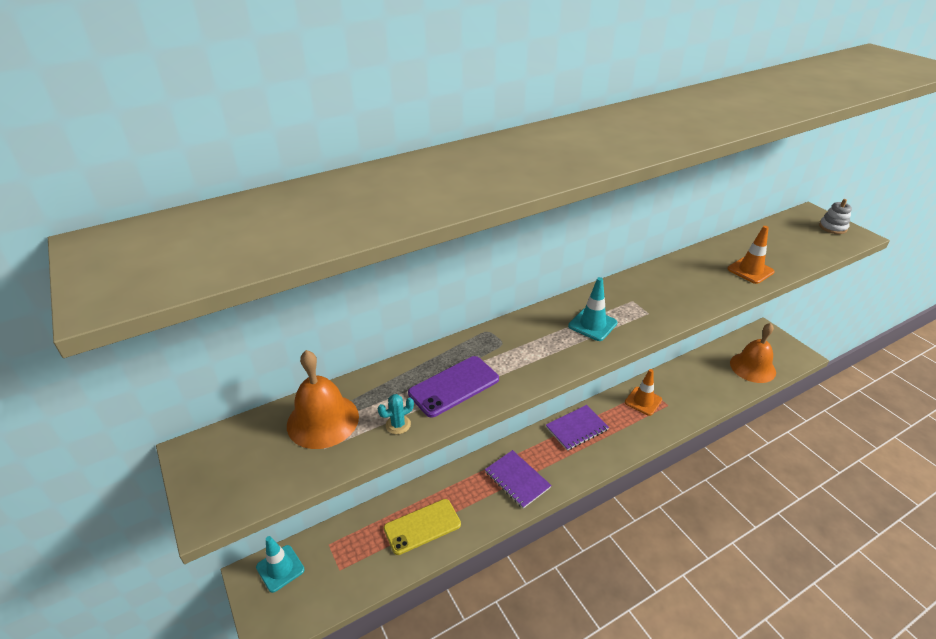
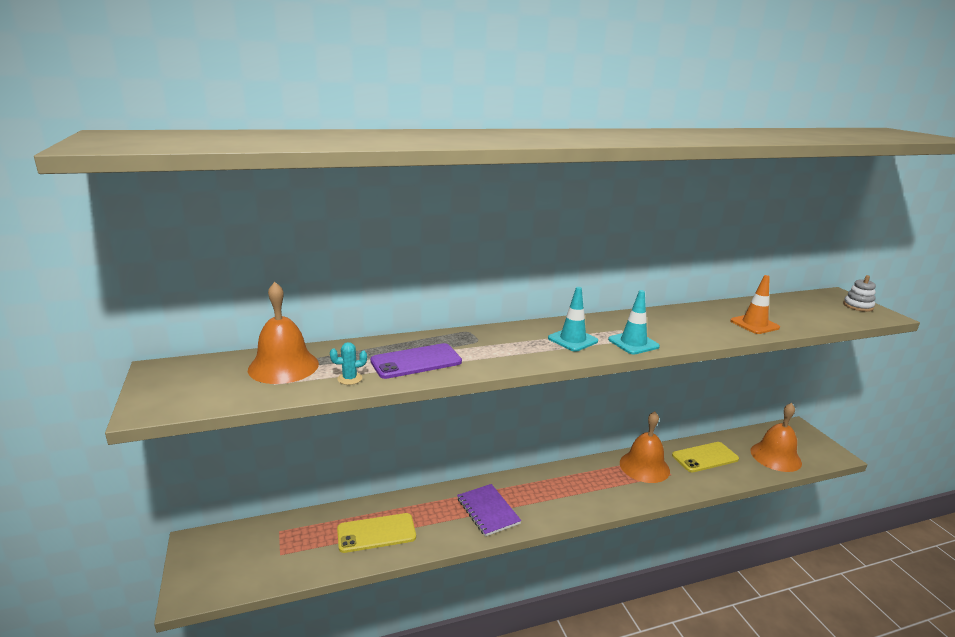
camera: 10 degrees right, 15 degrees down
(280, 568) = (225, 542): turquoise traffic cone -> turquoise traffic cone (633, 343)
(577, 428) = (565, 478): purple notebook -> none
(643, 401) = (644, 466): orange traffic cone -> orange bell
(693, 380) = (705, 457): none -> yellow phone

